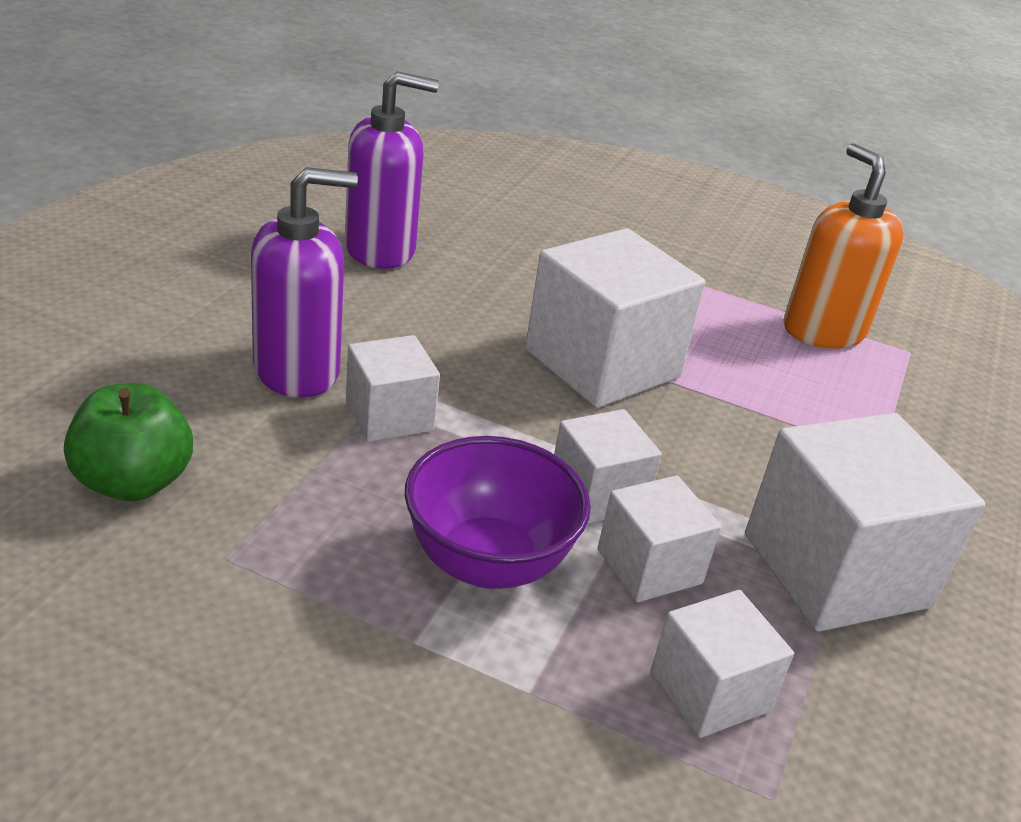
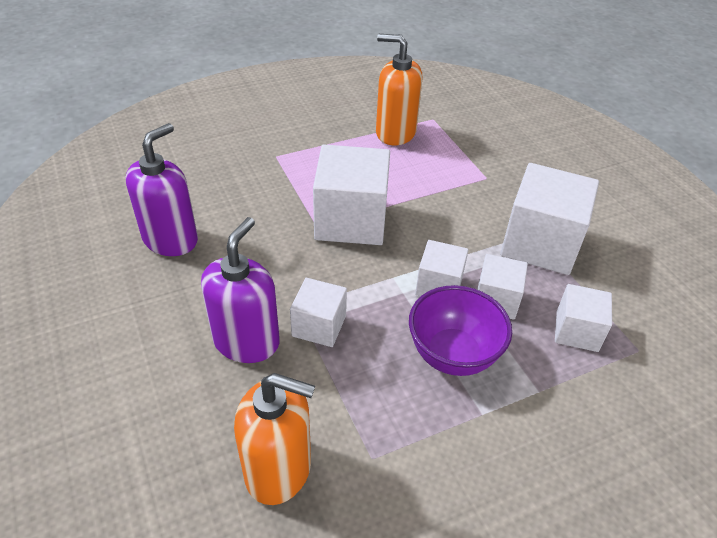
camera: 45 degrees left, 10 degrees up
(133, 482) = (279, 469): green apple -> orange soap dispenser

